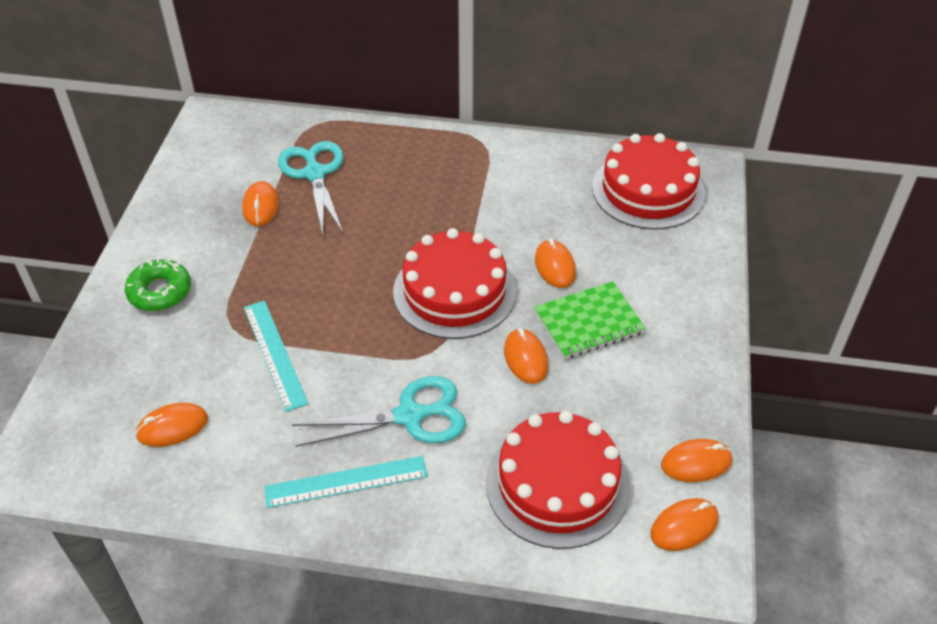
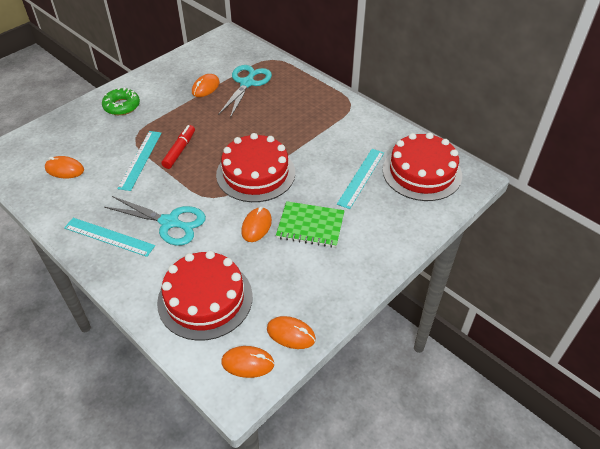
camera: 35 degrees right, 0 degrees up
(318, 313) = (179, 150): none -> red marker
(555, 266) = (323, 187): orange mouse -> none
(587, 231) = (361, 177): none -> turquoise ruler

